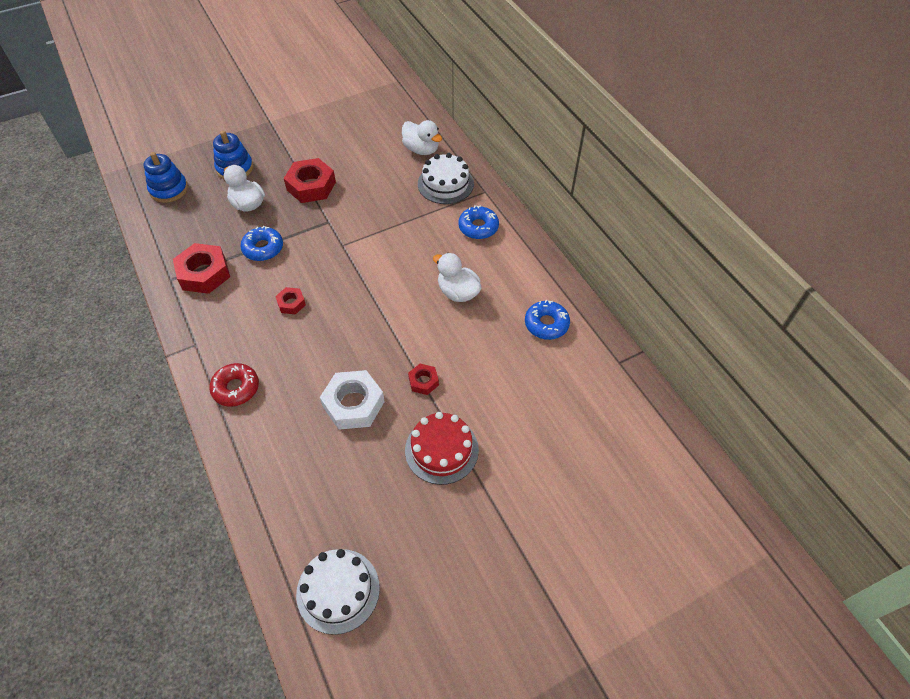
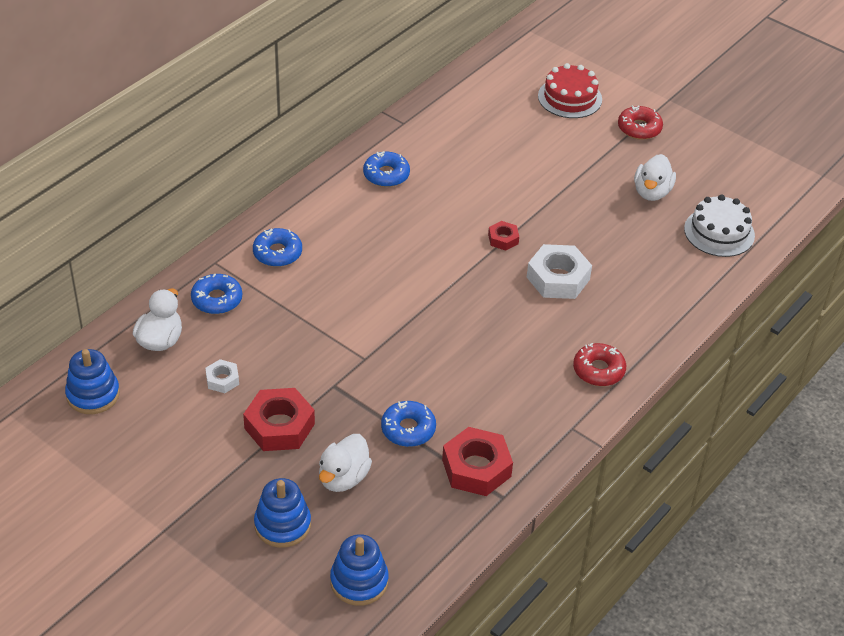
camera: 115 degrees left, 10 degrees down
(291, 303) = (472, 370): red nut -> none
(368, 169) = (222, 380): none -> white nut
(392, 113) = (93, 394): none -> blue stacking toy
(441, 450) = (563, 208): red cake -> red cake (570, 98)
(445, 184) = (217, 299): white cake -> blue donut
(458, 292) = (381, 244): white duck -> white duck (652, 192)
(542, 594) = (639, 128): none -> red donut

